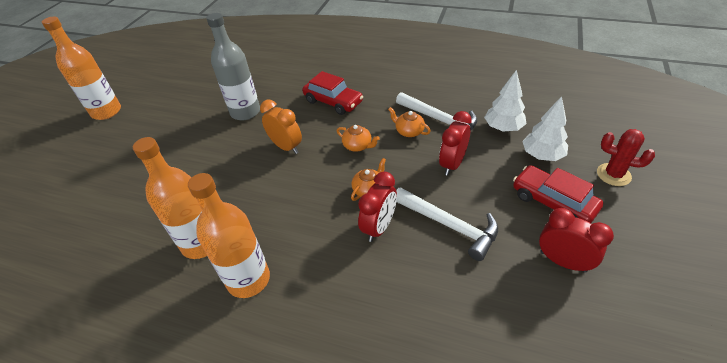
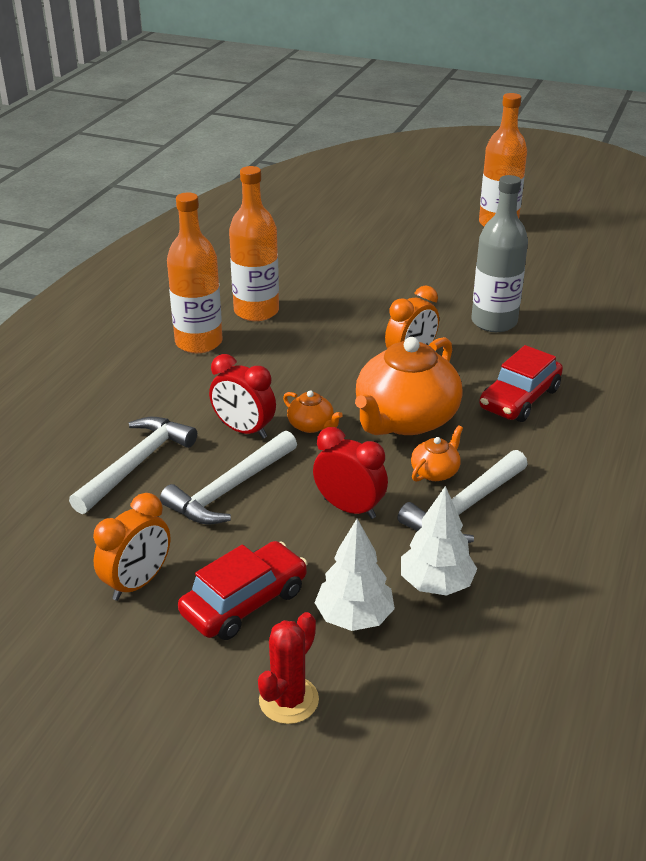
camera: 90 degrees right, 10 degrees down
(358, 146) = (405, 419): orange teapot -> orange teapot, size x2.28
(433, 291) = (137, 464): none -> white hammer
(562, 261) = (137, 583): red clock -> orange clock

